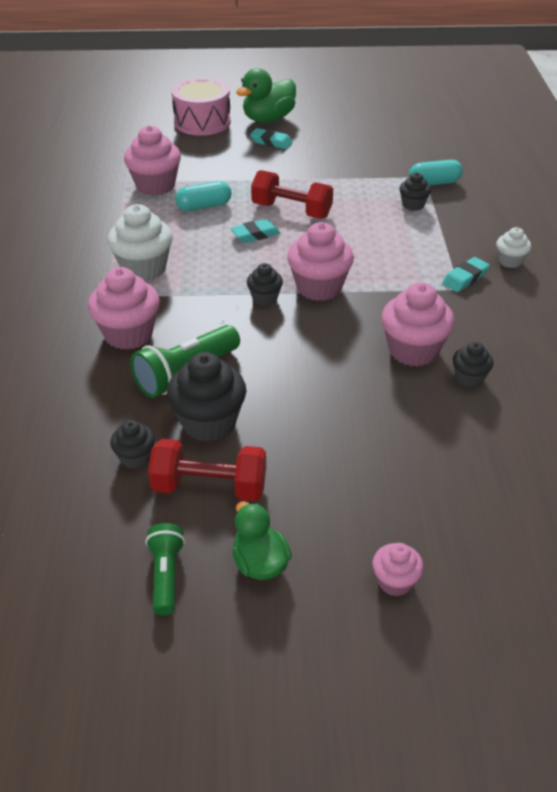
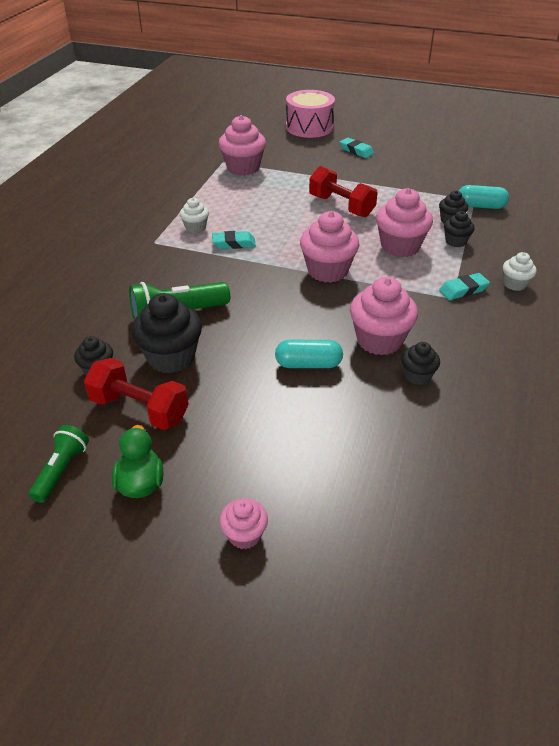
camera: 20 degrees right, 0 degrees up
(128, 334) = (152, 274): pink cupcake -> pink cupcake (400, 246)
(144, 268) = (195, 228): white cupcake -> white cupcake, size x0.54
(204, 206) = (271, 190): turquoise capsule -> turquoise capsule (308, 364)
(255, 234) = (300, 219): turquoise eraser -> turquoise eraser (233, 243)
(265, 298) = (277, 270): black cupcake -> black cupcake (455, 241)
(268, 119) = (364, 133): green duck -> none

